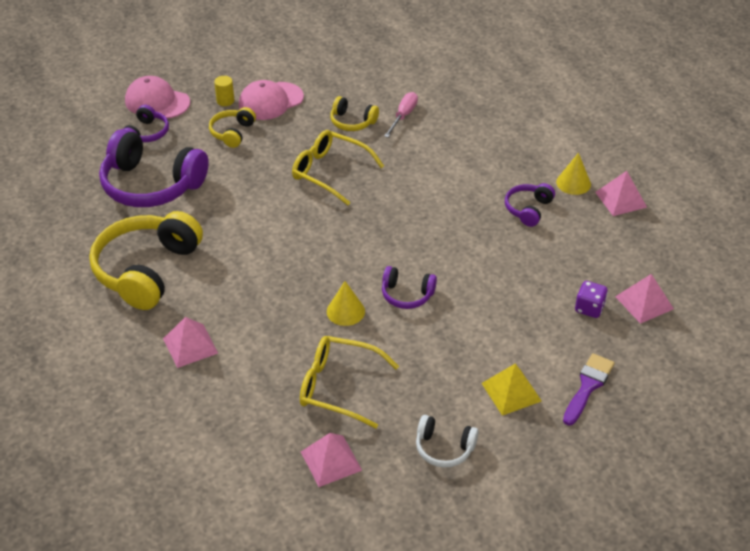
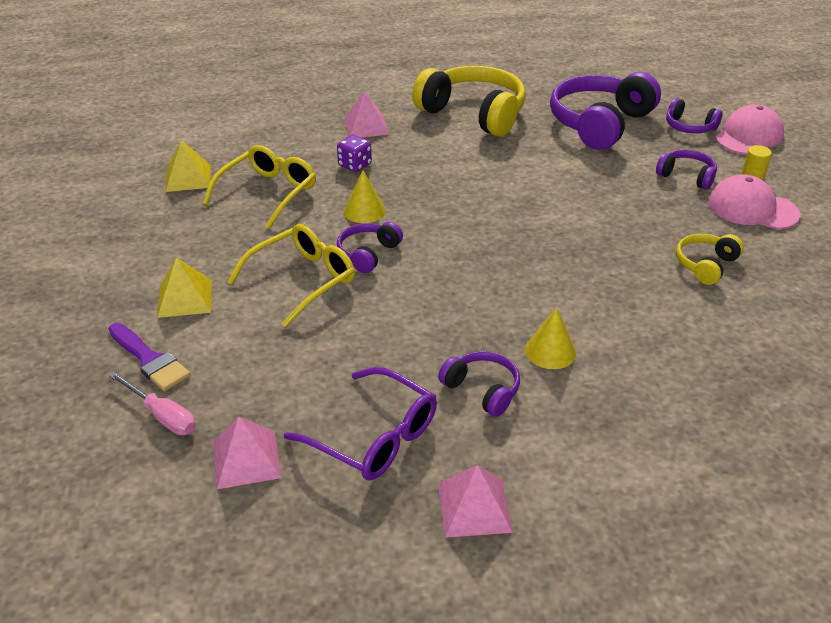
camera: 105 degrees right, 5 degrees down
(232, 133) = (686, 176): yellow headphones -> purple headphones
(271, 101) = (752, 208): pink cap -> pink cap turned 45 degrees counterclockwise
(330, 172) = (600, 233): yellow glasses -> yellow glasses (302, 280)
(331, 461) = (188, 178): pink pyramid -> yellow pyramid
(403, 116) = (718, 312): pink screwdriver -> pink screwdriver (162, 416)
(444, 448) = (151, 240): white headphones -> none
(573, 183) = (529, 458): yellow cone -> yellow cone (550, 351)
(589, 308) = (267, 398): purple dice -> purple dice (355, 165)
(593, 250) = (373, 436): none -> purple glasses

